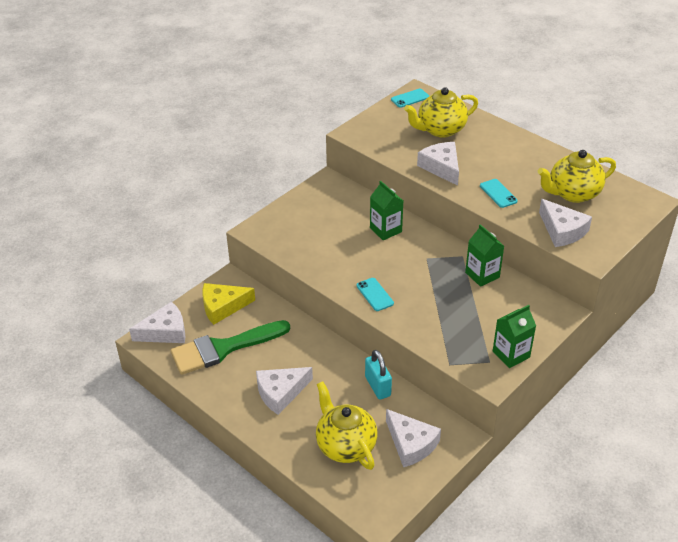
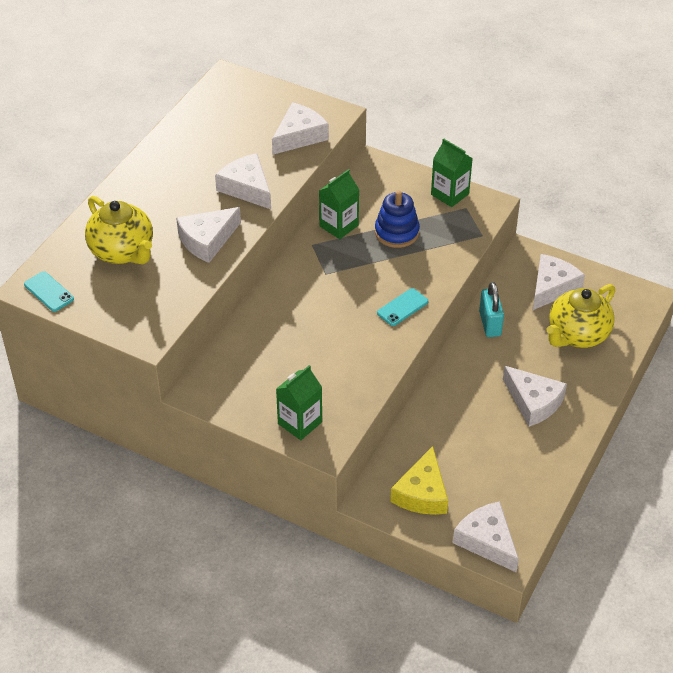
camera: 105 degrees left, 5 degrees up
(223, 307) = (422, 493): yellow cheese -> yellow cheese turned 45 degrees clockwise
(223, 348) = (491, 472): green brush -> none
(378, 386) = (490, 324): turquoise padlock -> turquoise padlock turned 60 degrees counterclockwise
(385, 230) = (285, 317): green carton -> green carton (300, 423)
(466, 308) = (396, 232): none -> blue stacking toy
(498, 193) = (247, 188): turquoise phone -> white cheese
(573, 193) = (230, 132): yellow teapot -> none

